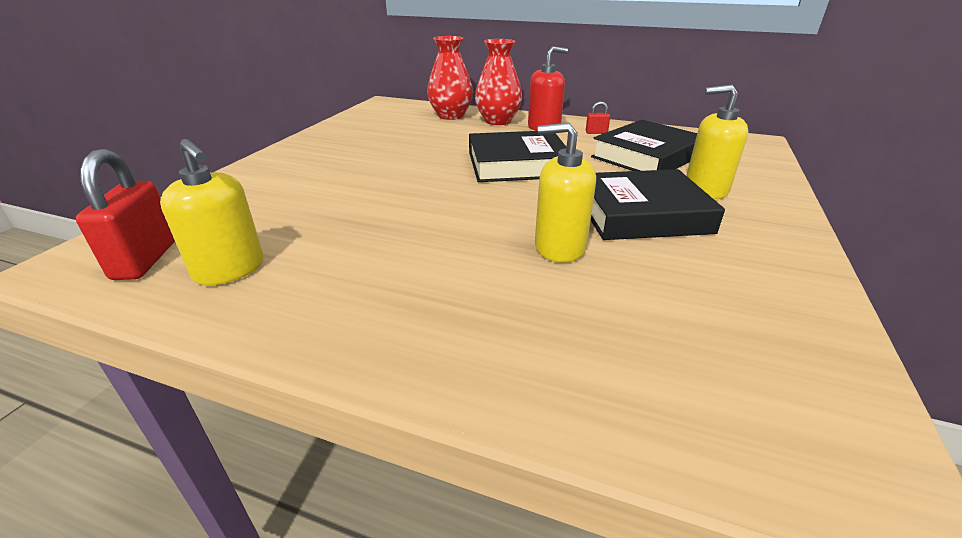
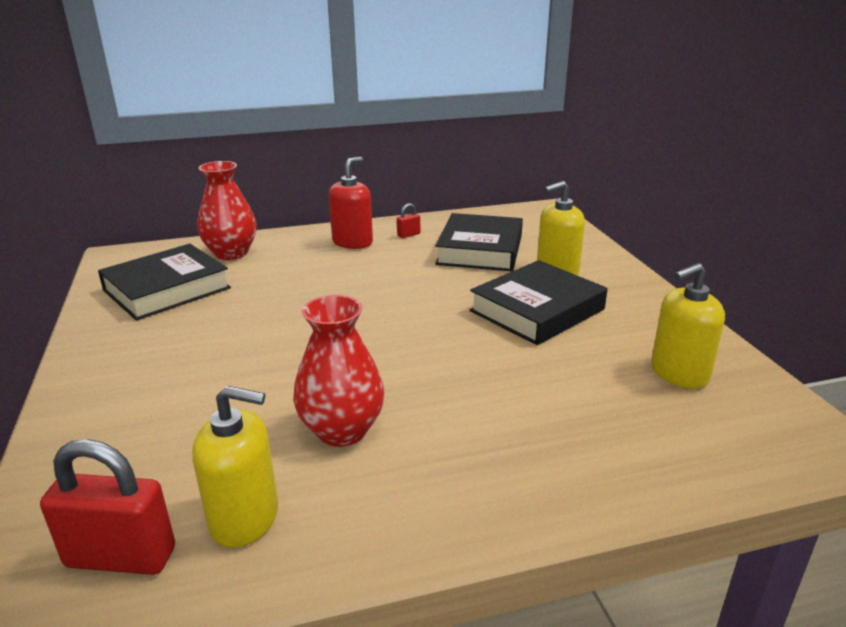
camera: 35 degrees left, 5 degrees down
(145, 259) = (121, 557): red padlock -> red padlock turned 45 degrees counterclockwise
(498, 121) = (294, 246): red vase -> red vase (342, 430)
(517, 164) = (379, 294): black book -> black book (167, 289)
(559, 247) = (513, 364): yellow soap dispenser -> yellow soap dispenser (679, 373)

